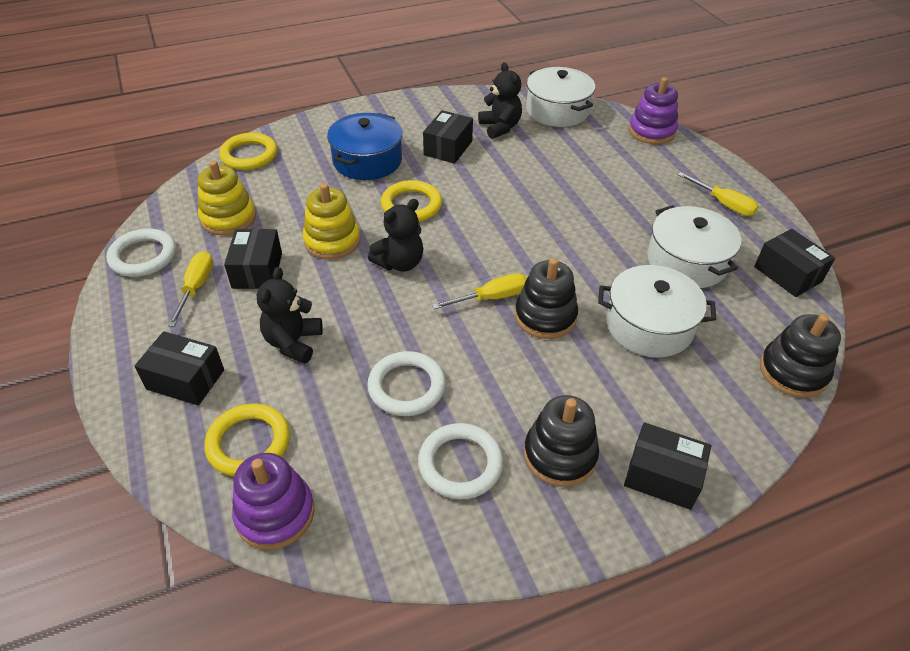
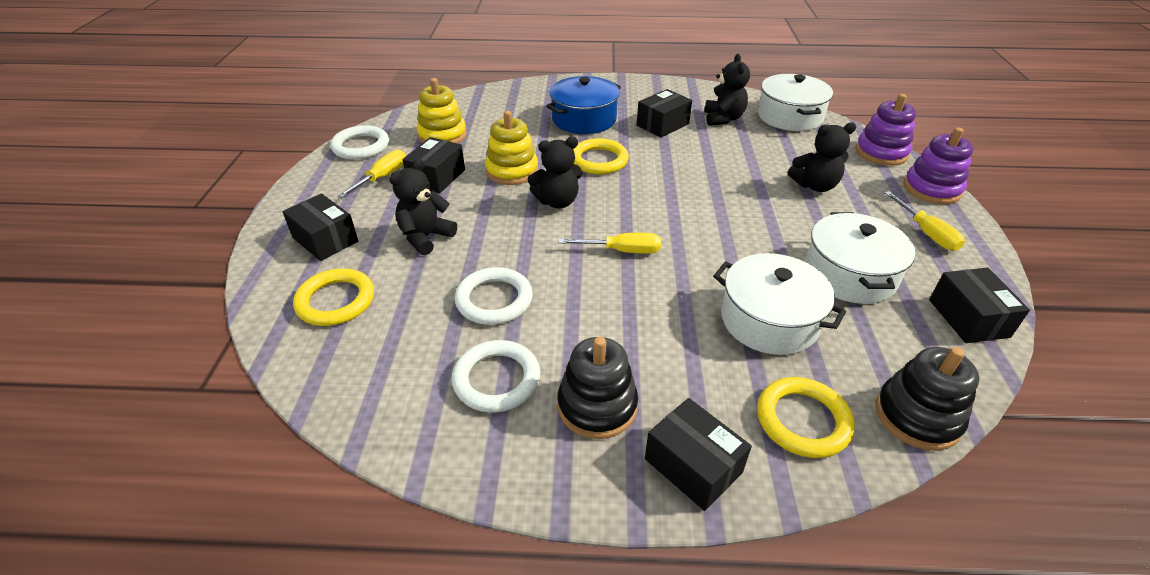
camera: 25 degrees right, 5 degrees down
(249, 155) = (491, 96): yellow ring -> yellow ring (803, 420)
(275, 513) = (315, 362): purple stacking toy -> purple stacking toy (931, 189)
(545, 316) = (664, 281): black stacking toy -> none
(616, 181) = (815, 186): none -> black teddy bear

